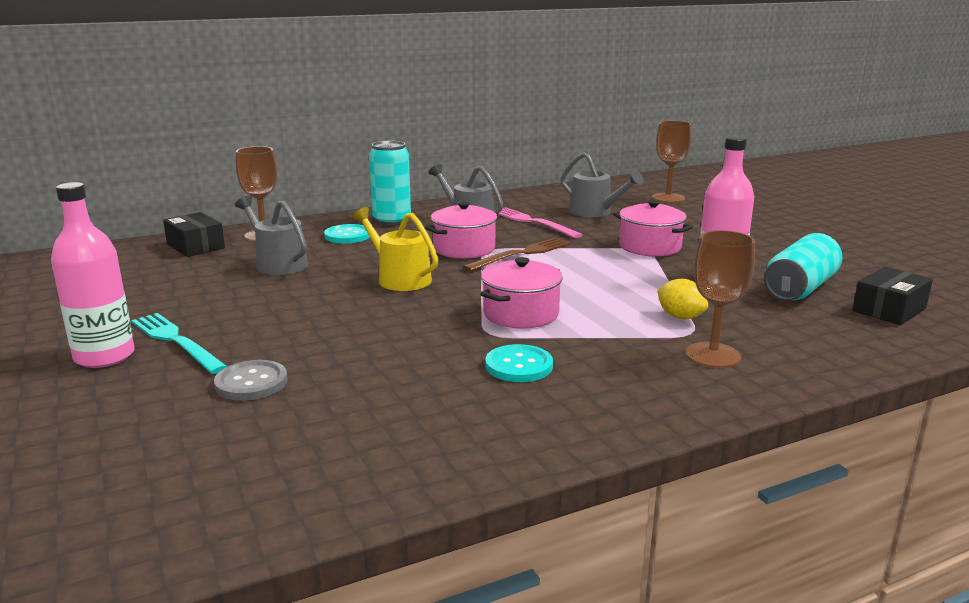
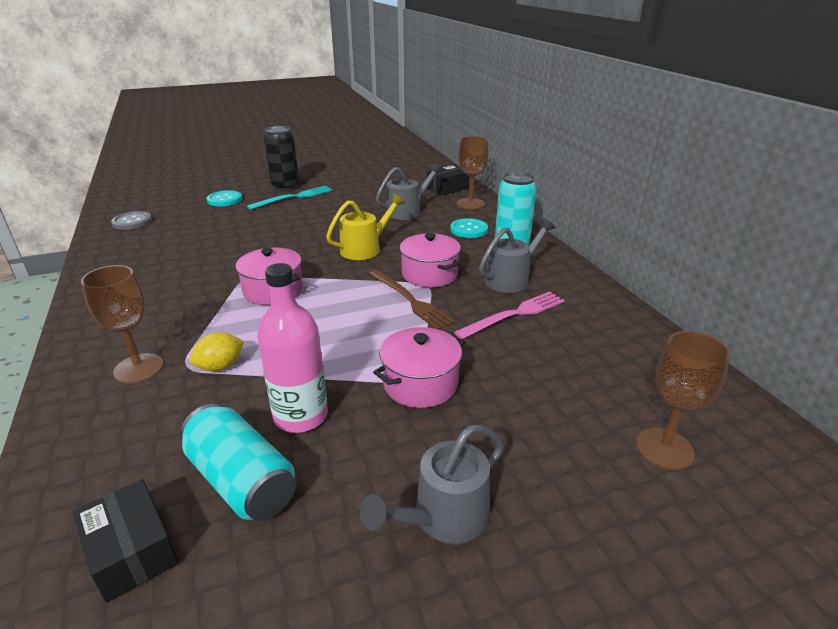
camera: 95 degrees right, 10 degrees up
(104, 356) = (285, 186): pink bottle -> black can
(251, 383) = (231, 216): grey button -> grey button (132, 222)
(519, 366) = (191, 284): turquoise button -> turquoise button (224, 200)
(595, 212) = (563, 362): grey watering can -> grey watering can (444, 517)

